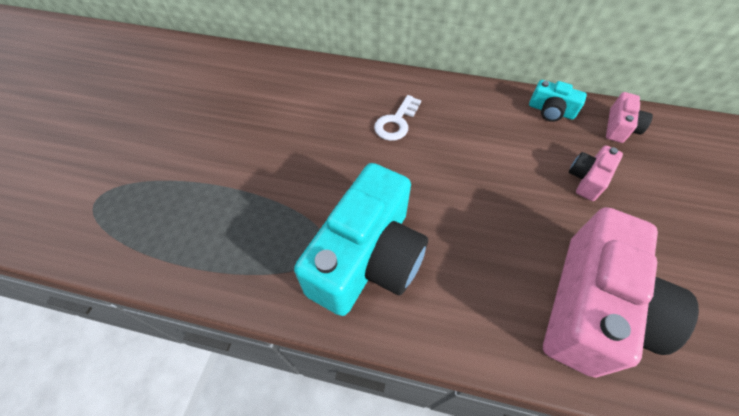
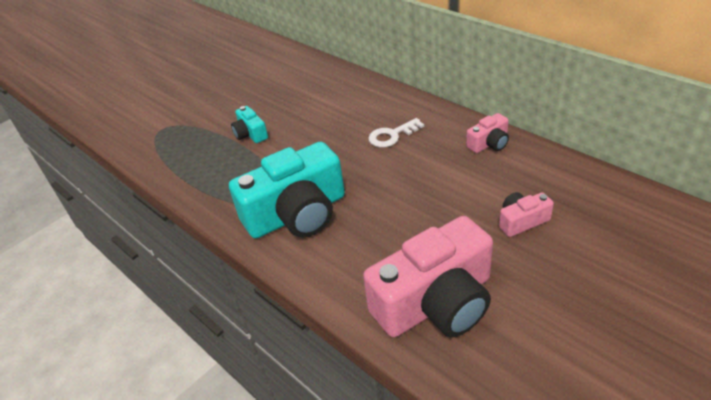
camera: 35 degrees right, 15 degrees down
(551, 111) = (539, 162): turquoise camera -> turquoise camera (250, 134)
(620, 127) = (598, 193): pink camera -> pink camera (489, 143)

